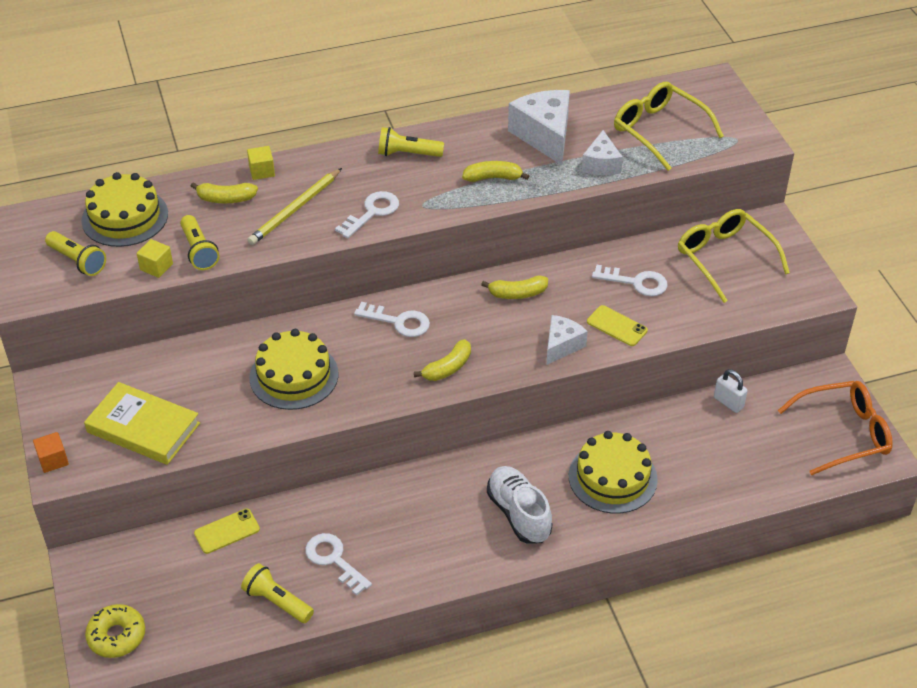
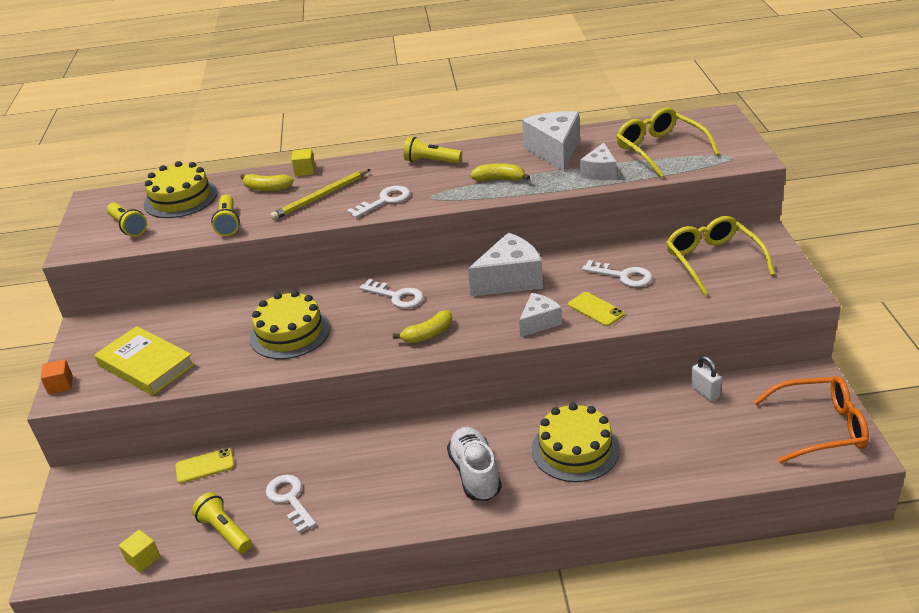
camera: 15 degrees right, 10 degrees down
(117, 636) = (73, 547): yellow donut -> none
(156, 267) = (188, 233): yellow cube -> yellow cube (143, 559)
(517, 294) = (510, 280): yellow banana -> white cheese

